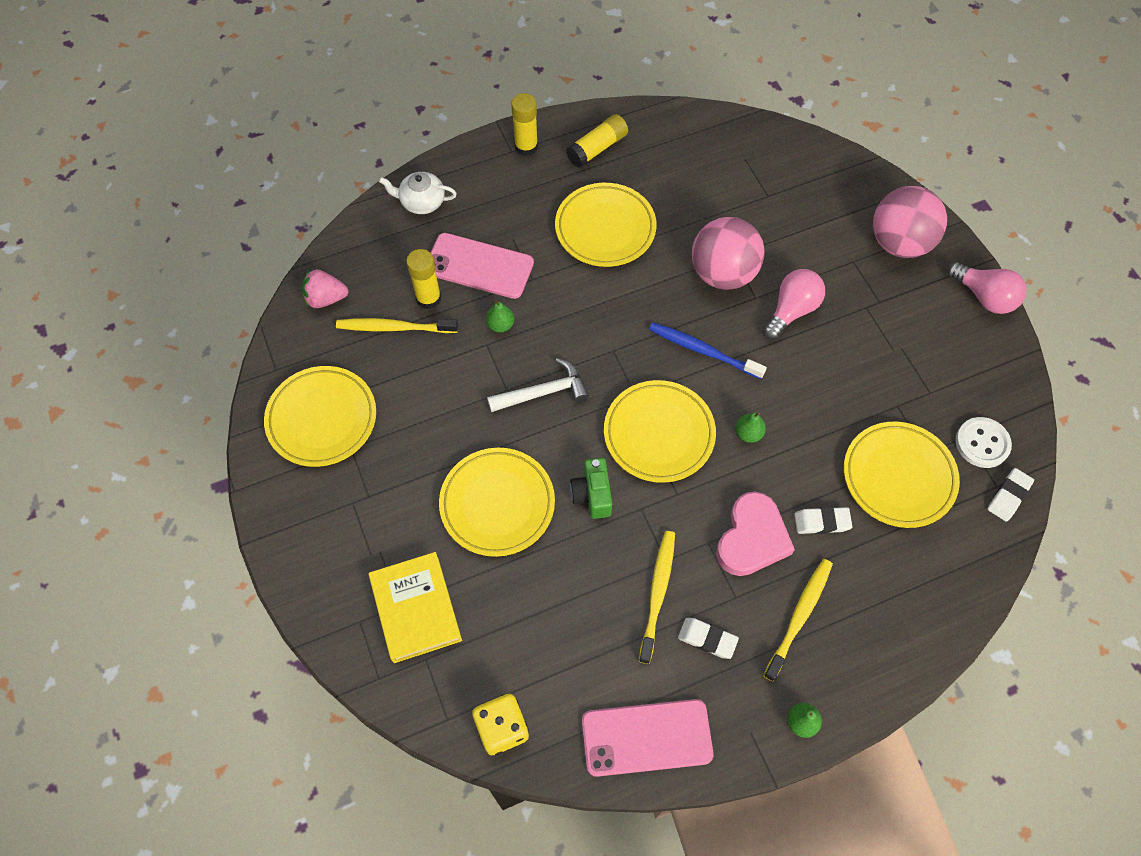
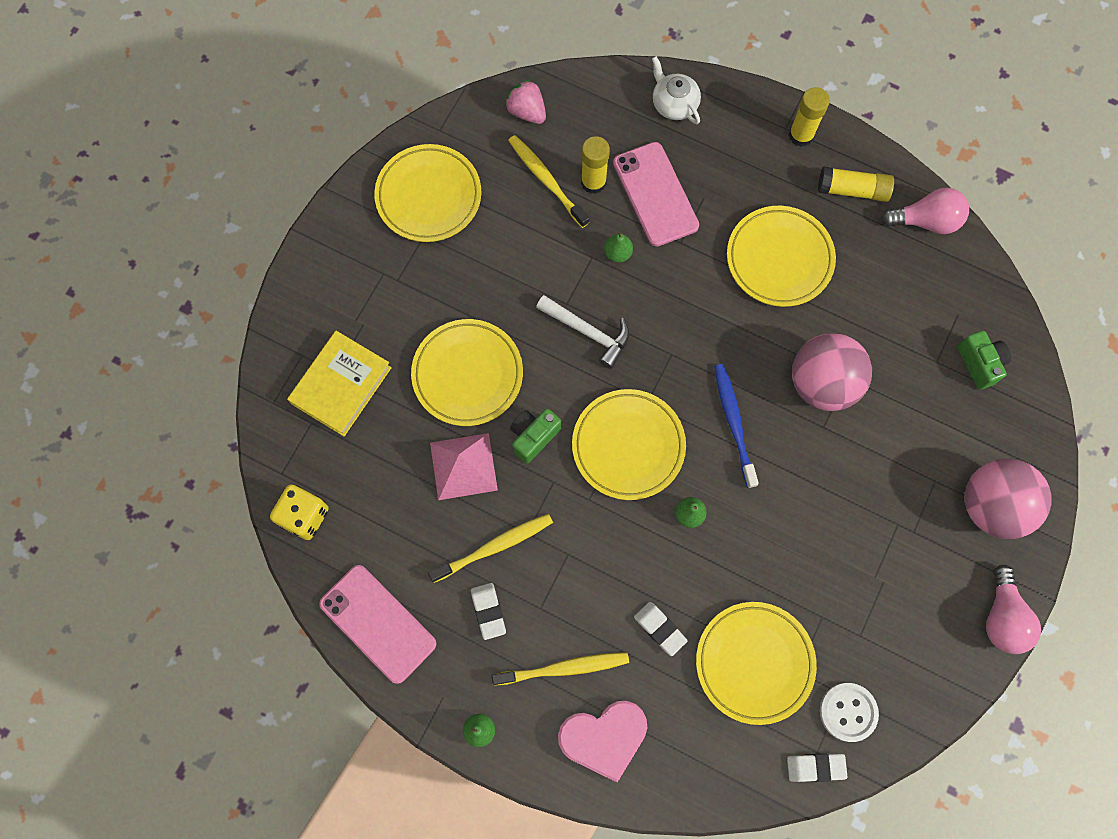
camera: 50 degrees right, 10 degrees up
(570, 565) = (463, 466): none -> pink pyramid
(752, 538) = (599, 584): pink heart -> pink heart (604, 738)
(791, 173) = (979, 363): none -> green camera
(791, 310) = (837, 465): pink light bulb -> pink light bulb (926, 221)

